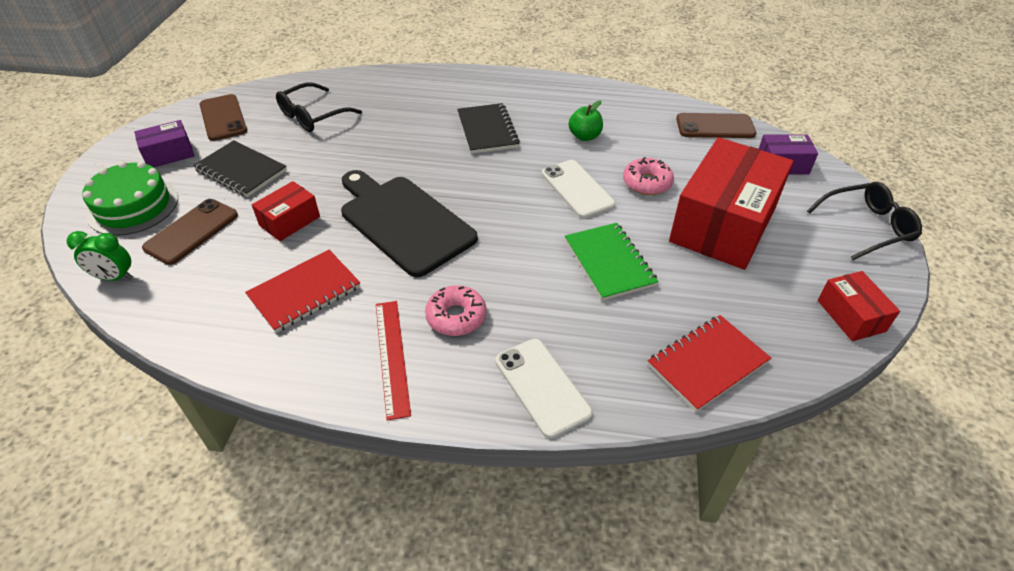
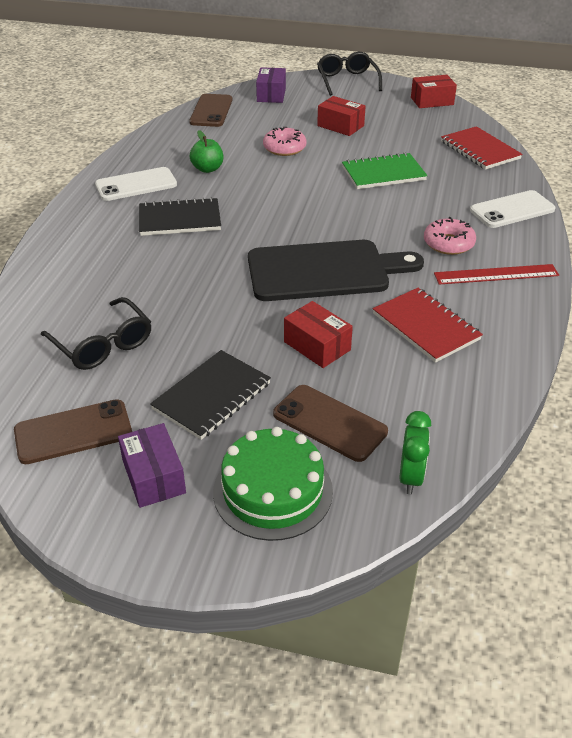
camera: 85 degrees left, 5 degrees down
(403, 221) = (324, 271): black cutting board -> black cutting board turned 150 degrees counterclockwise
(577, 189) = (288, 179): white phone -> white phone (136, 185)
(723, 224) = (340, 126): red box -> red box, size x0.47

